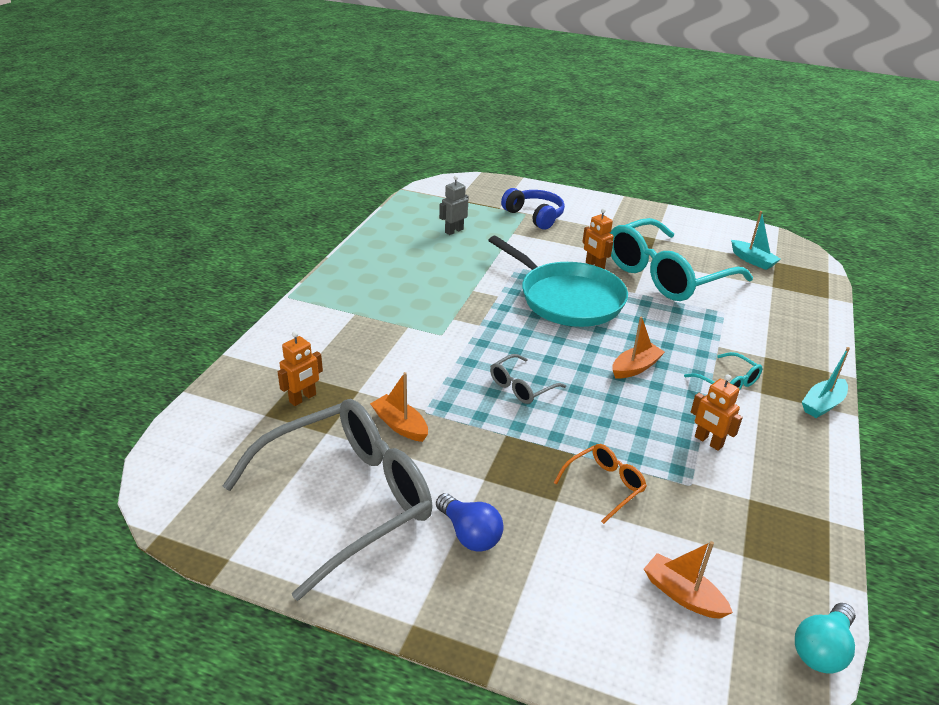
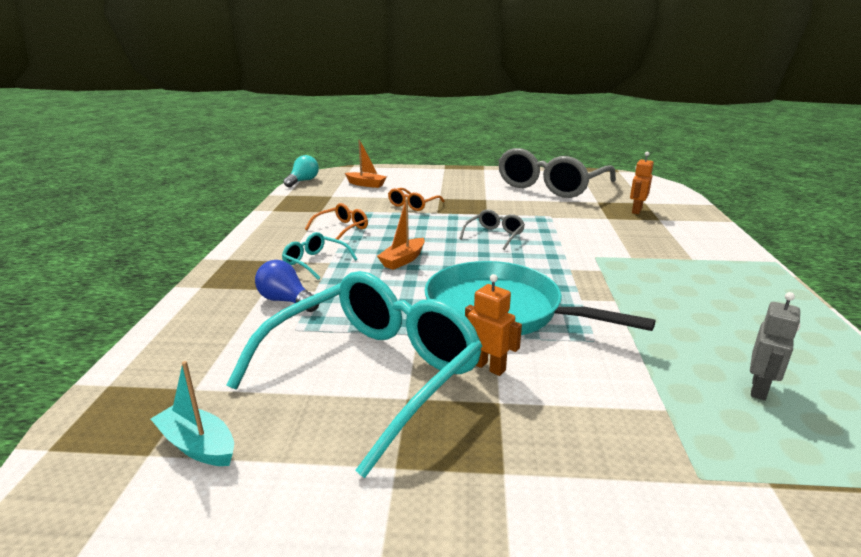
camera: 165 degrees right, 10 degrees down
(400, 425) = (558, 209): orange boat -> none
(469, 534) = (478, 185): blue light bulb -> blue light bulb (286, 301)
(534, 216) = (675, 473): blue headphones -> none
(708, 441) = (342, 228): orange robot -> orange glasses
(822, 404) = (230, 260): turquoise boat -> none

